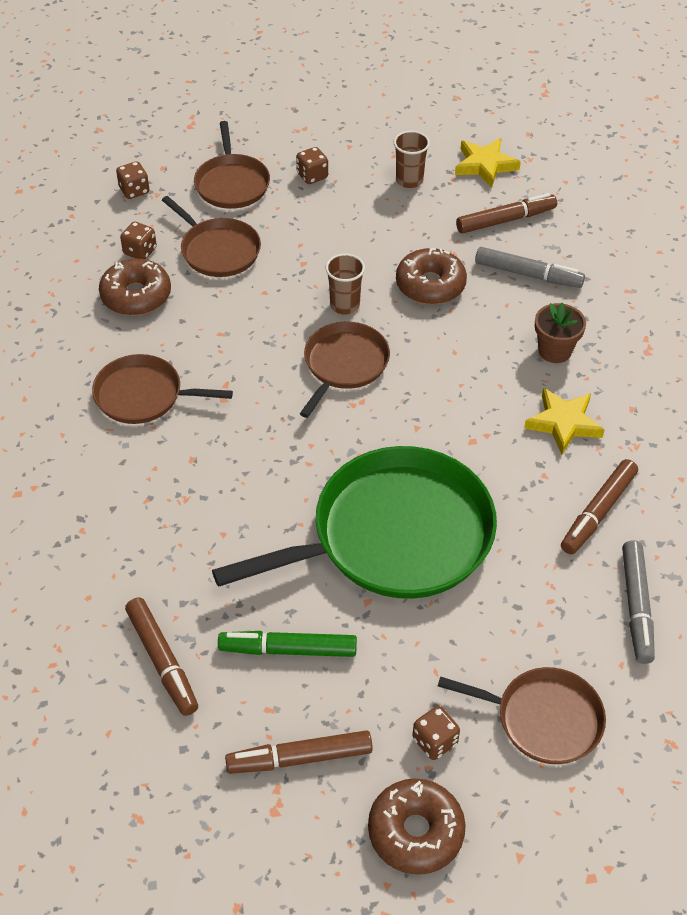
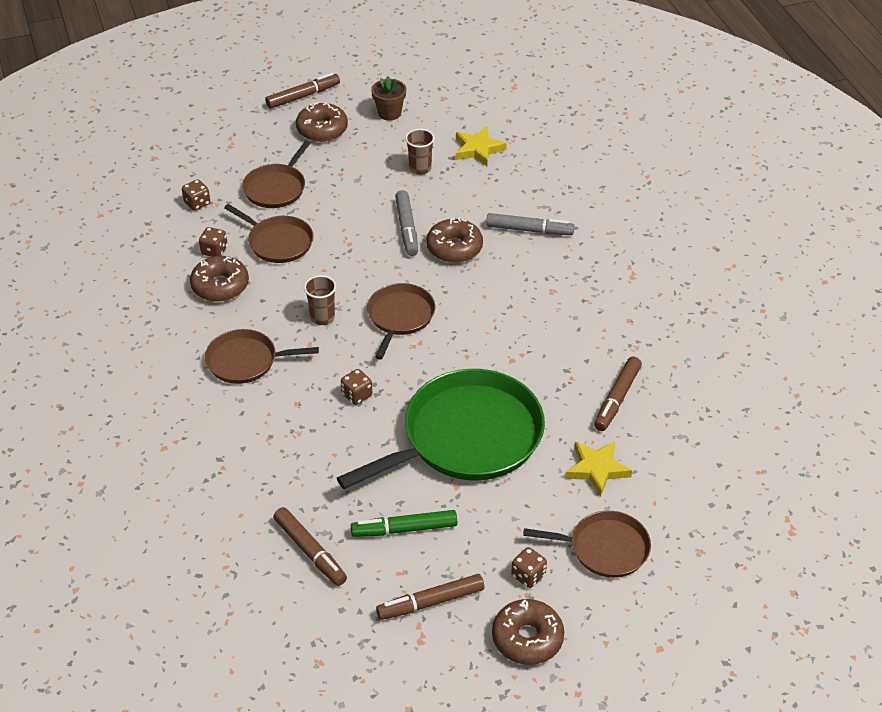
camera: 10 degrees left, 5 degrees down
(232, 183) = (276, 188): brown pan -> brown pan turned 45 degrees clockwise
(302, 119) = (322, 129): none -> brown donut
(312, 176) = (340, 174): brown dice -> brown dice (357, 395)
(344, 305) = (390, 272): brown cup -> brown cup (322, 317)
(505, 220) = (503, 190): brown marker -> brown marker (303, 96)
(554, 351) = (561, 285): brown flower pot -> brown flower pot (389, 113)
(563, 423) = (578, 338): yellow star -> yellow star (597, 469)
(636, 606) = (658, 461): grey marker -> grey marker (407, 228)

